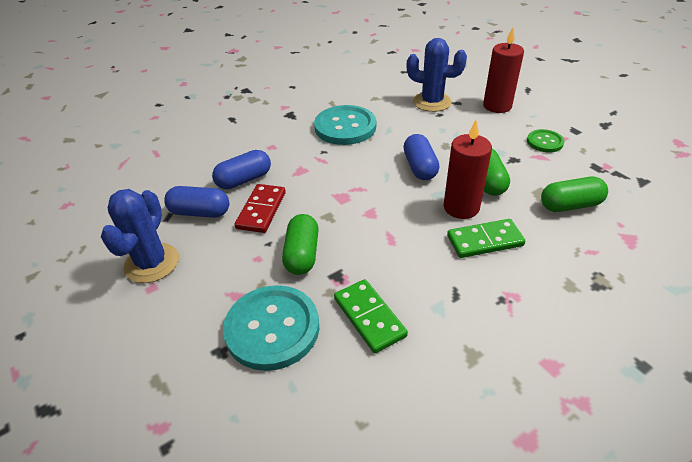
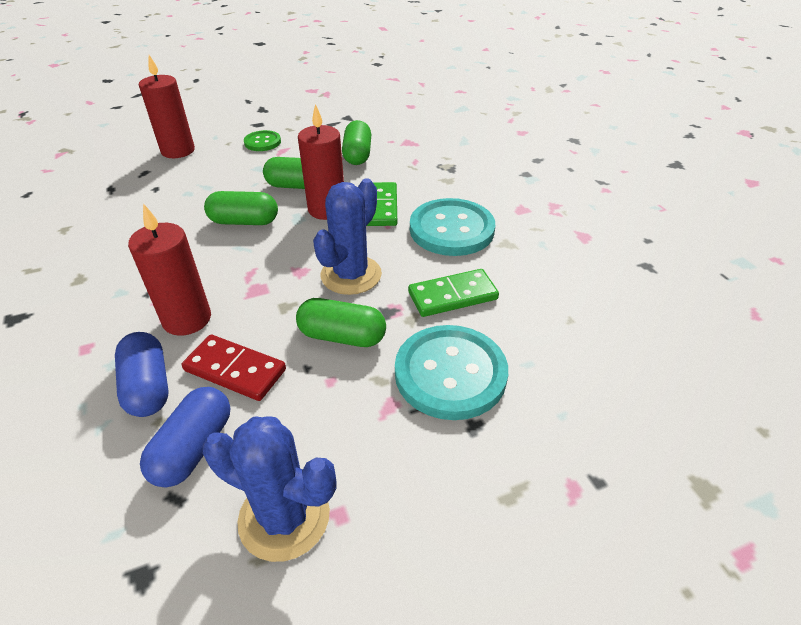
camera: 80 degrees left, 0 degrees up
(303, 175) = (187, 319): none -> red candle
(345, 127) = (108, 265): turquoise button -> turquoise button (451, 229)
(419, 167) = (244, 221): blue capsule -> green capsule
(432, 102) = (124, 188): blue cactus -> blue cactus (351, 275)

